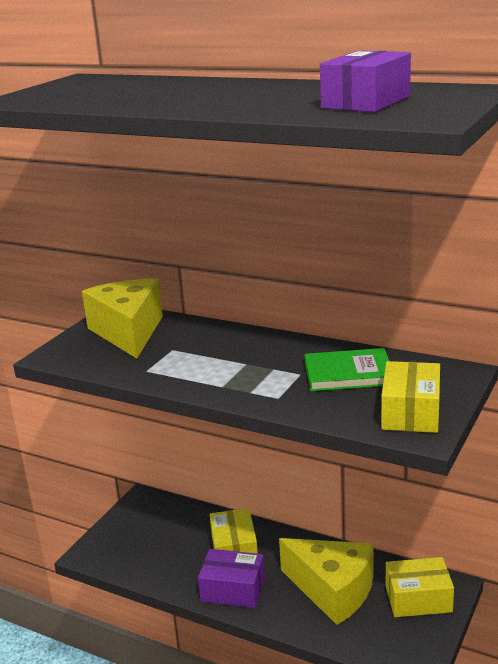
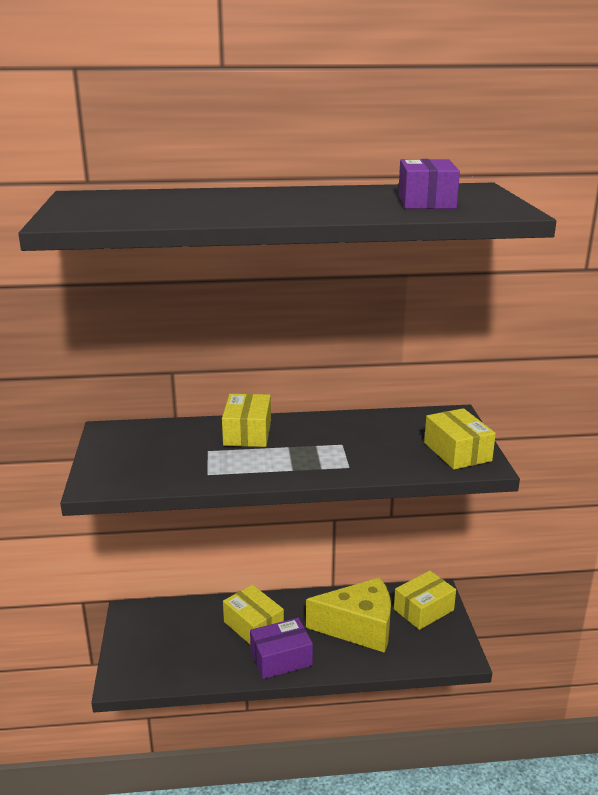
camera: 35 degrees left, 0 degrees up
(128, 332) = (145, 445): yellow cheese -> none
(225, 342) = (247, 433): none -> yellow box
(348, 373) = (378, 435): green book -> none

